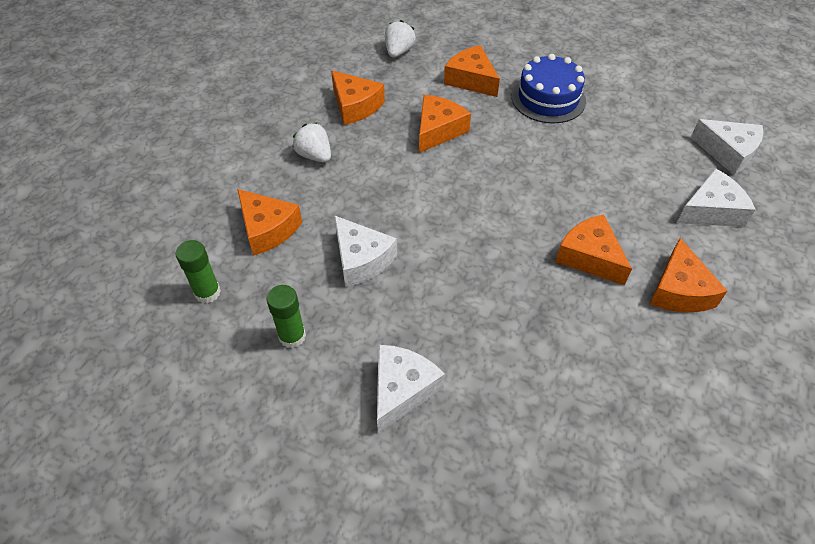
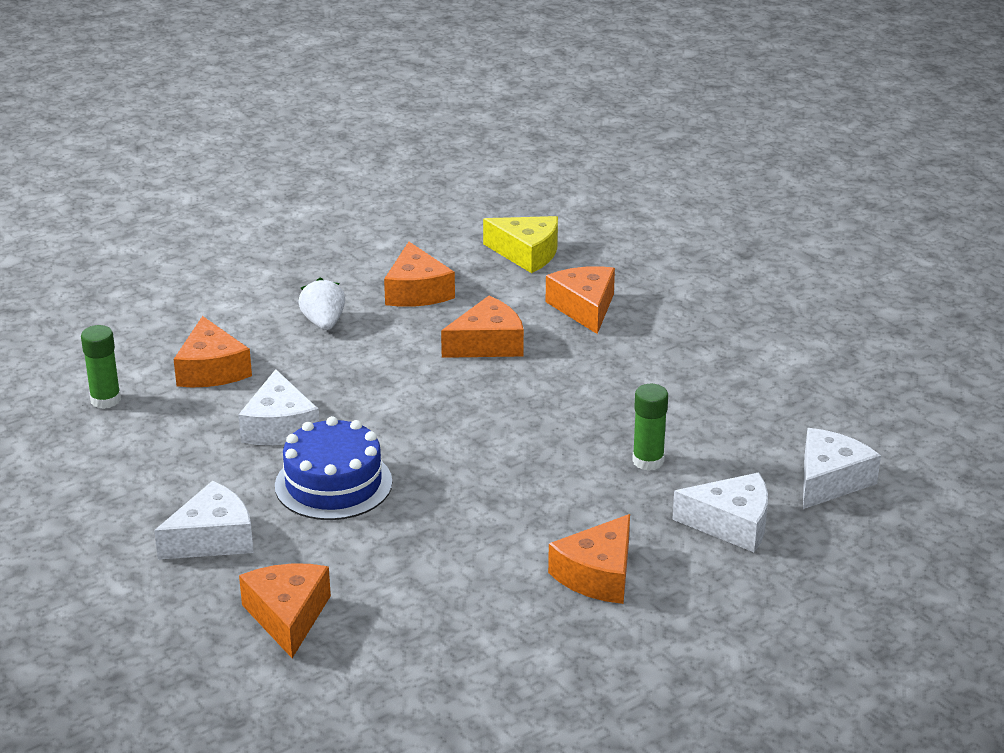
camera: 30 degrees right, 20 degrees down
(292, 336) = (151, 461): green glue stick -> green glue stick (648, 461)
(399, 52) = (527, 253): white strawberry -> yellow cheese
(548, 98) = (660, 355): blue cake -> blue cake (333, 484)
(589, 257) = (529, 511): orange cheese -> orange cheese (288, 616)
(728, 152) = (830, 480): white cheese -> white cheese turned 120 degrees counterclockwise

